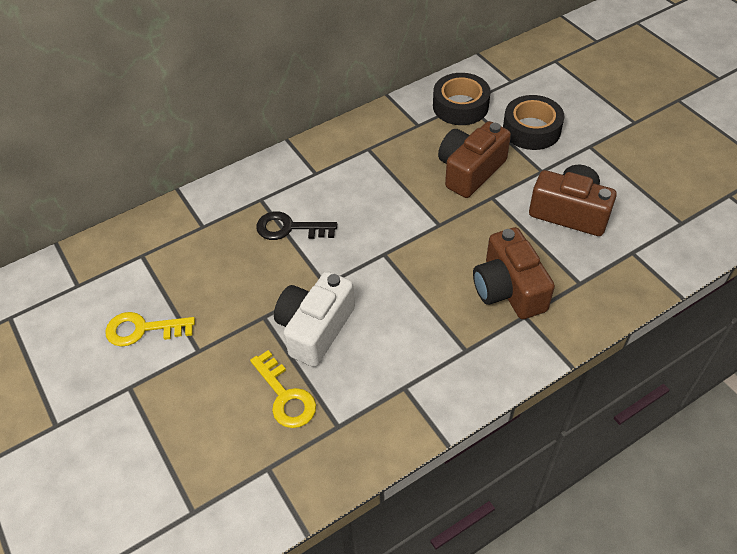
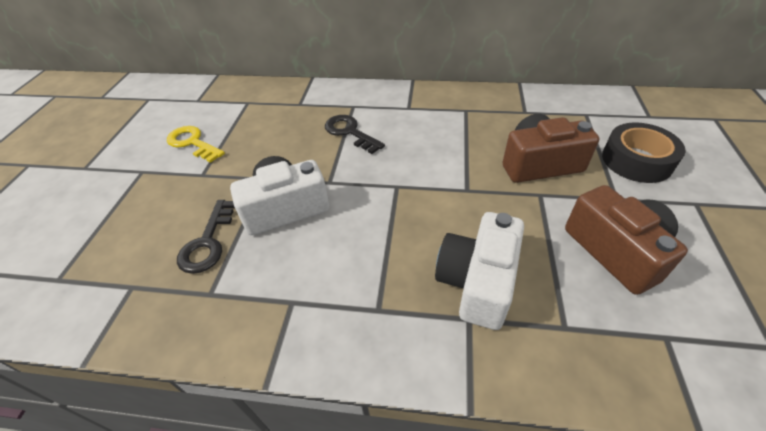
camera: 40 degrees right, 5 degrees down
(285, 396) = (208, 242): yellow key -> black key
(460, 106) = (578, 114): black tape -> none
(508, 289) = (477, 282): brown camera -> white camera

